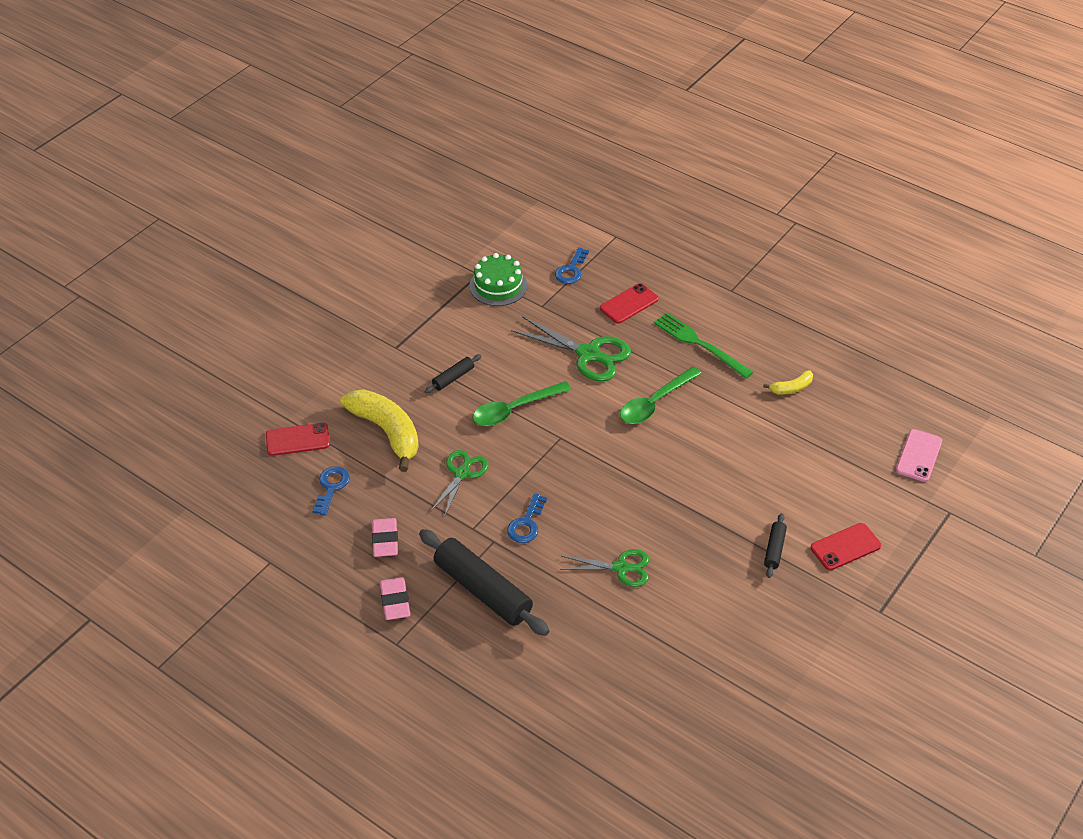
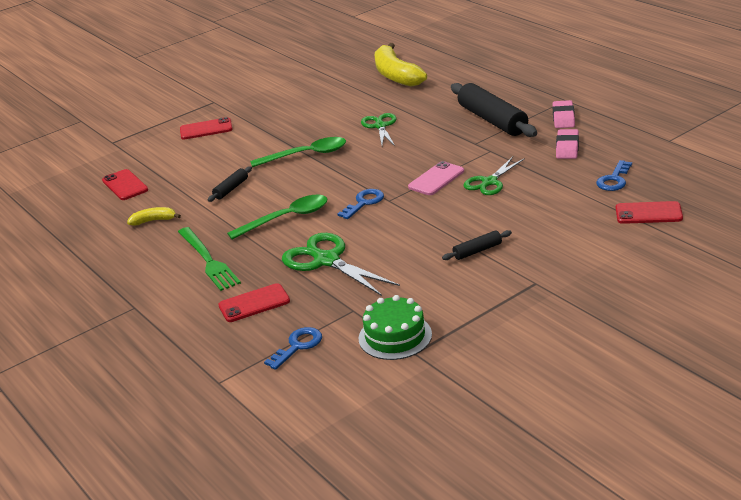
camera: 160 degrees left, 15 degrees down
(387, 432) = (556, 214): yellow banana -> yellow banana (396, 75)
(514, 410) = (424, 222): green spoon -> green spoon (306, 155)
(526, 523) = (444, 151): blue key -> blue key (364, 203)
(621, 568) = (380, 126): green scissors -> green scissors turned 60 degrees clockwise
(774, 549) = (258, 130): black rolling pin -> black rolling pin (231, 189)
(866, 437) = (125, 185): none -> red phone
(918, 456) = (97, 172): pink phone -> pink phone (436, 179)

